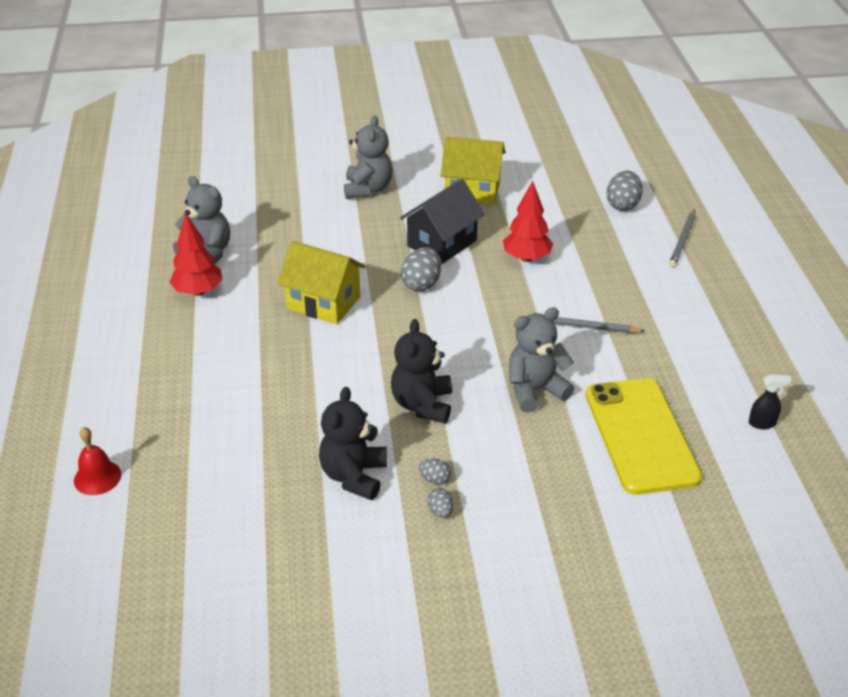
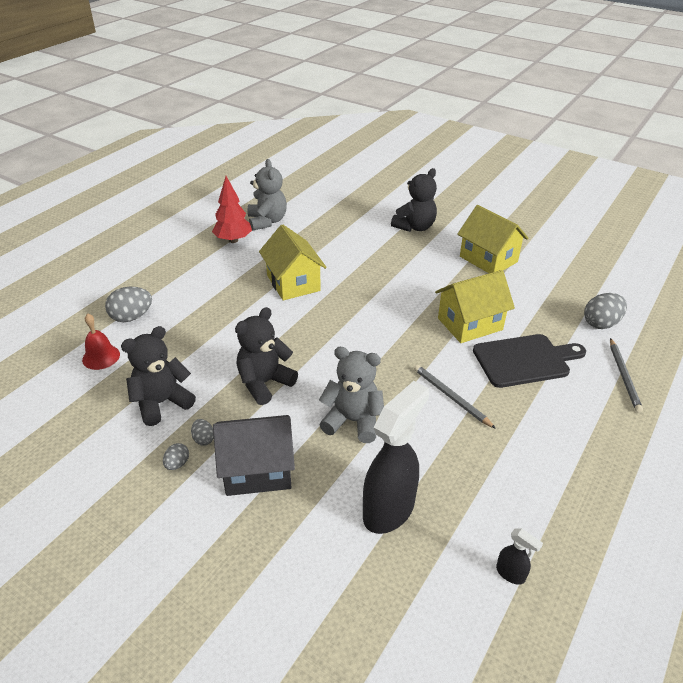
camera: 40 degrees right, 0 degrees up
(97, 477) = (43, 315): red bell -> red bell (101, 357)
(368, 189) = (415, 227): grey teddy bear -> black teddy bear
(421, 284) = (370, 303): grey egg -> grey egg (131, 317)
(442, 243) = (420, 284): black house -> black house (257, 470)
(526, 258) = (470, 324): red tree -> yellow house
(602, 266) = (525, 360): none -> black cutting board
(641, 435) = (389, 509): yellow phone -> black spray bottle
(682, 240) = (624, 376): grey pencil -> grey pencil turned 60 degrees counterclockwise

